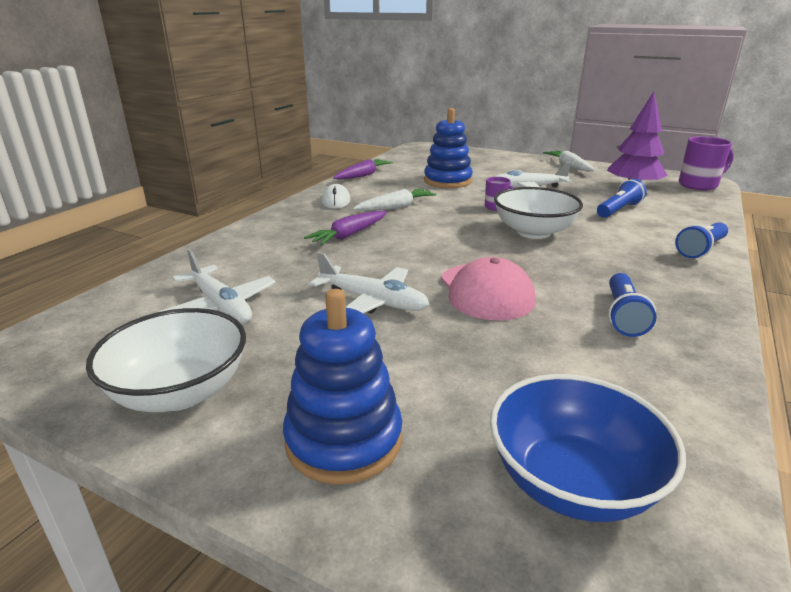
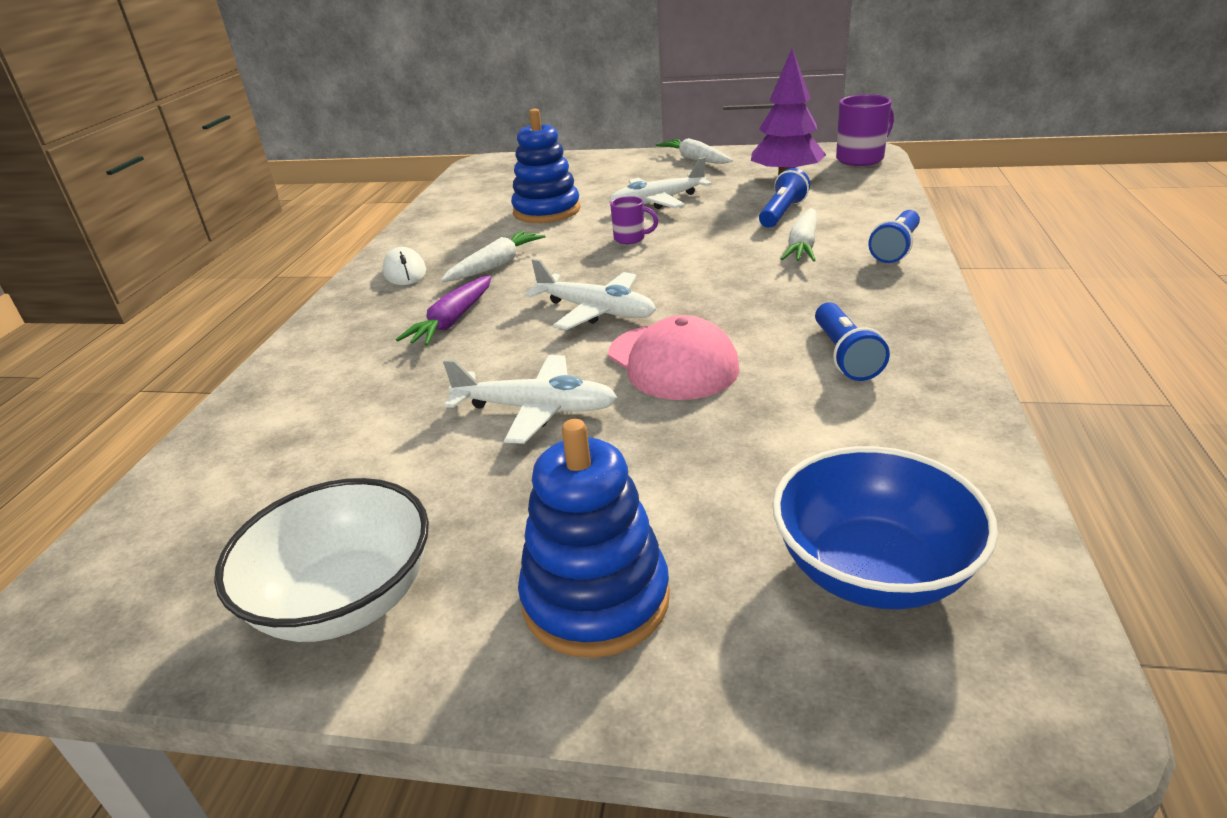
camera: 15 degrees left, 5 degrees up
(220, 306) = (328, 467): white plane -> white plane (595, 311)
(363, 175) = (423, 224): purple carrot -> none
(533, 232) = (693, 265): white bowl -> none
(624, 234) = (803, 245): none -> white carrot

